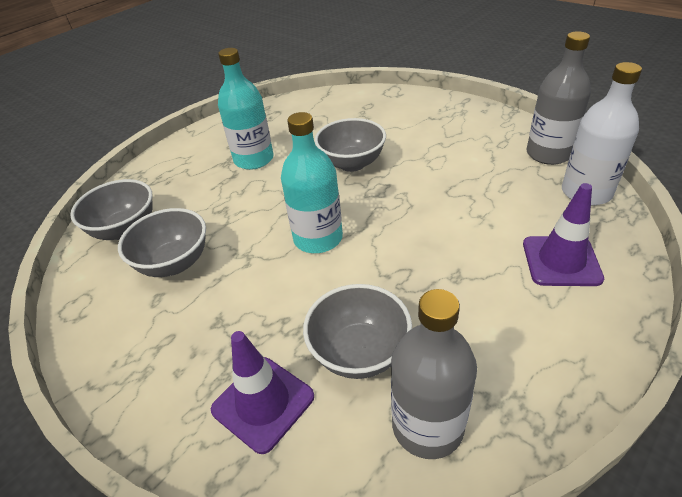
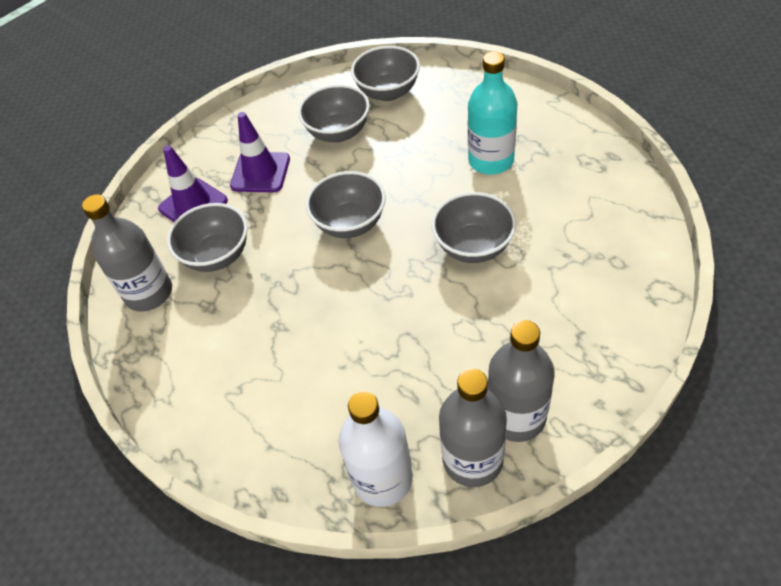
camera: 95 degrees right, 10 degrees up
(318, 238) = (350, 223): turquoise bottle -> grey bowl
(506, 138) = (516, 416): none -> grey bottle
(561, 261) = (277, 417): purple traffic cone -> purple traffic cone (260, 172)

